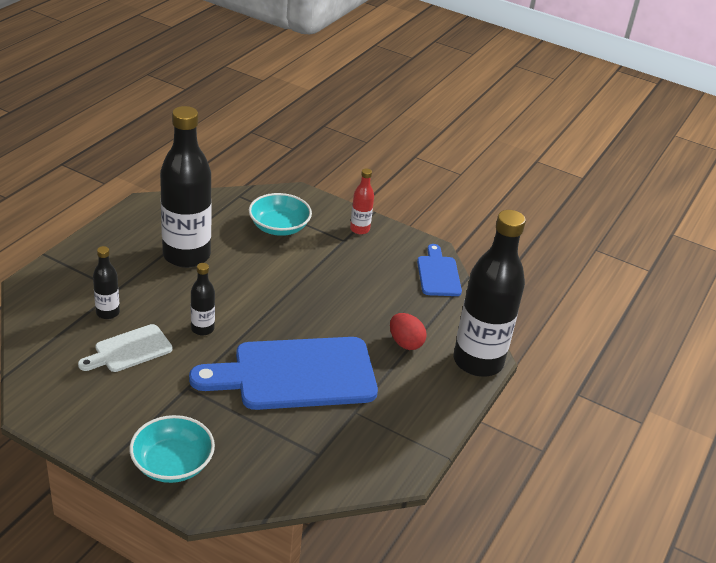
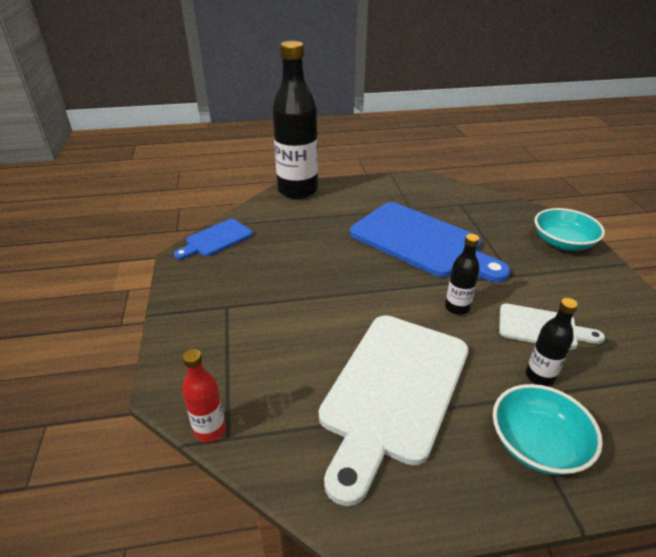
camera: 125 degrees left, 0 degrees up
(186, 255) = (393, 391): black bottle -> white cutting board
(279, 227) = (256, 359): turquoise bowl -> turquoise bowl (537, 444)
(359, 229) = (195, 307): red bottle -> red bottle (210, 430)
(405, 343) = (320, 219): red egg -> none

